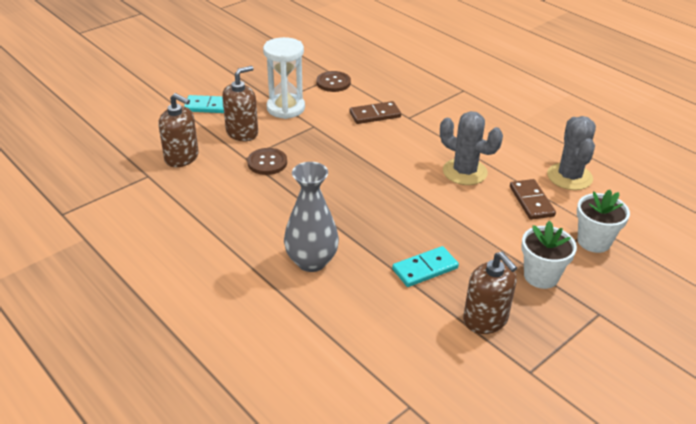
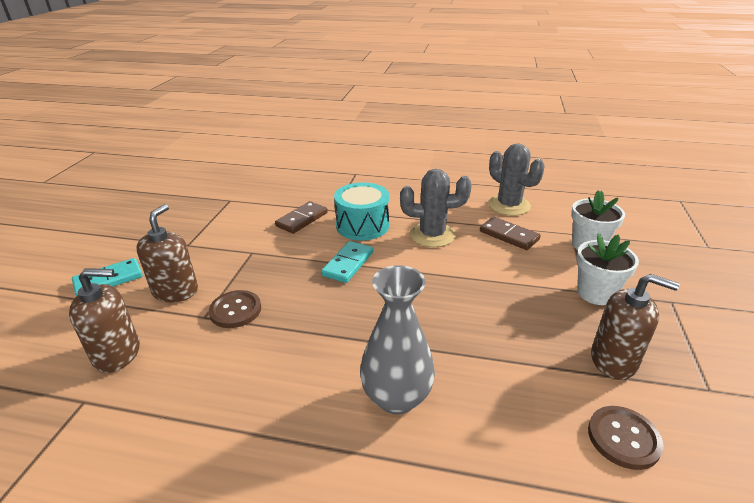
camera: 35 degrees left, 5 degrees down
(285, 108) = (204, 247): white hourglass -> none
(333, 83) = (233, 207): brown button -> brown button (623, 438)
(416, 140) = (362, 225): none -> turquoise drum
(425, 269) = (507, 340): turquoise domino -> turquoise domino (348, 264)

